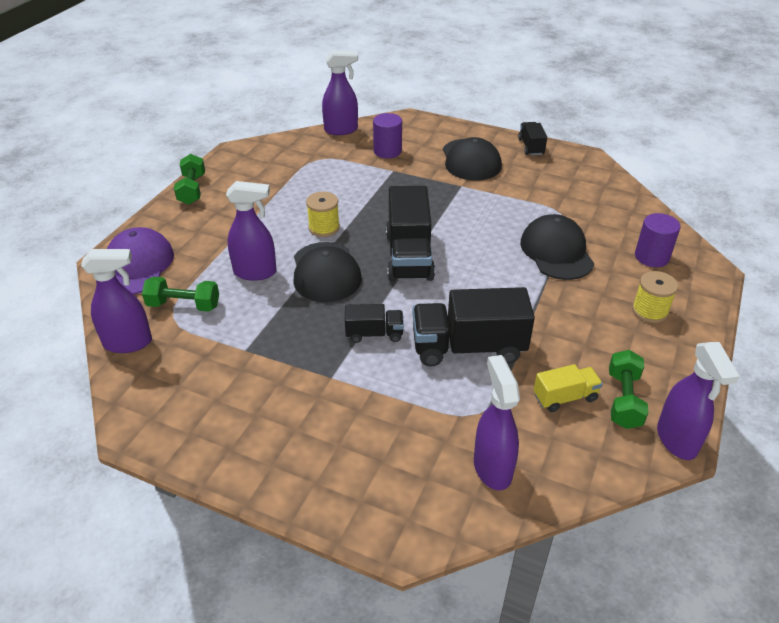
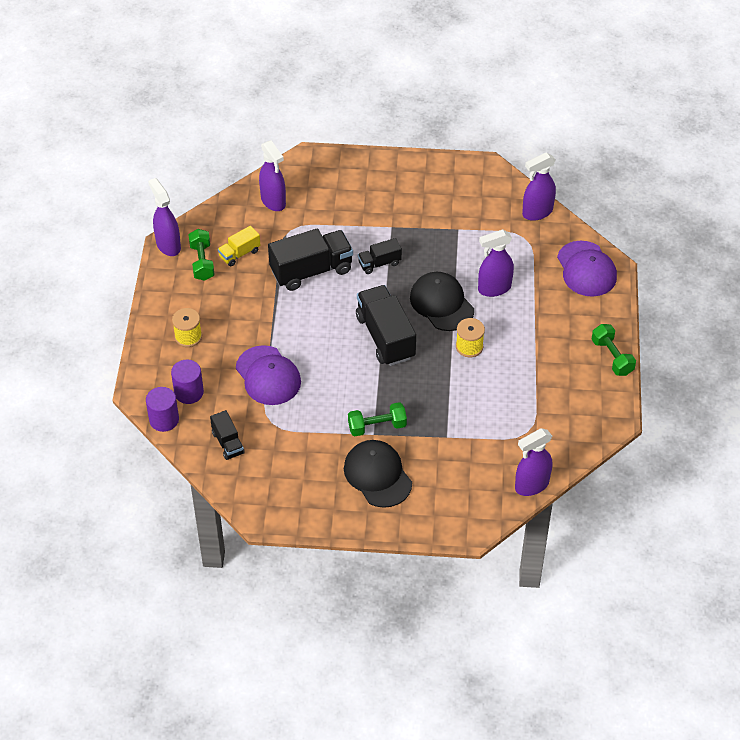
camera: 160 degrees right, 10 degrees up
(184, 305) = (524, 248): green dumbbell -> green dumbbell (377, 426)
(387, 151) = (466, 464): purple cylinder -> purple cylinder (164, 420)
(531, 147) = (323, 516): black truck -> black truck (228, 443)
(556, 251) = (268, 376): black cap -> purple cap

